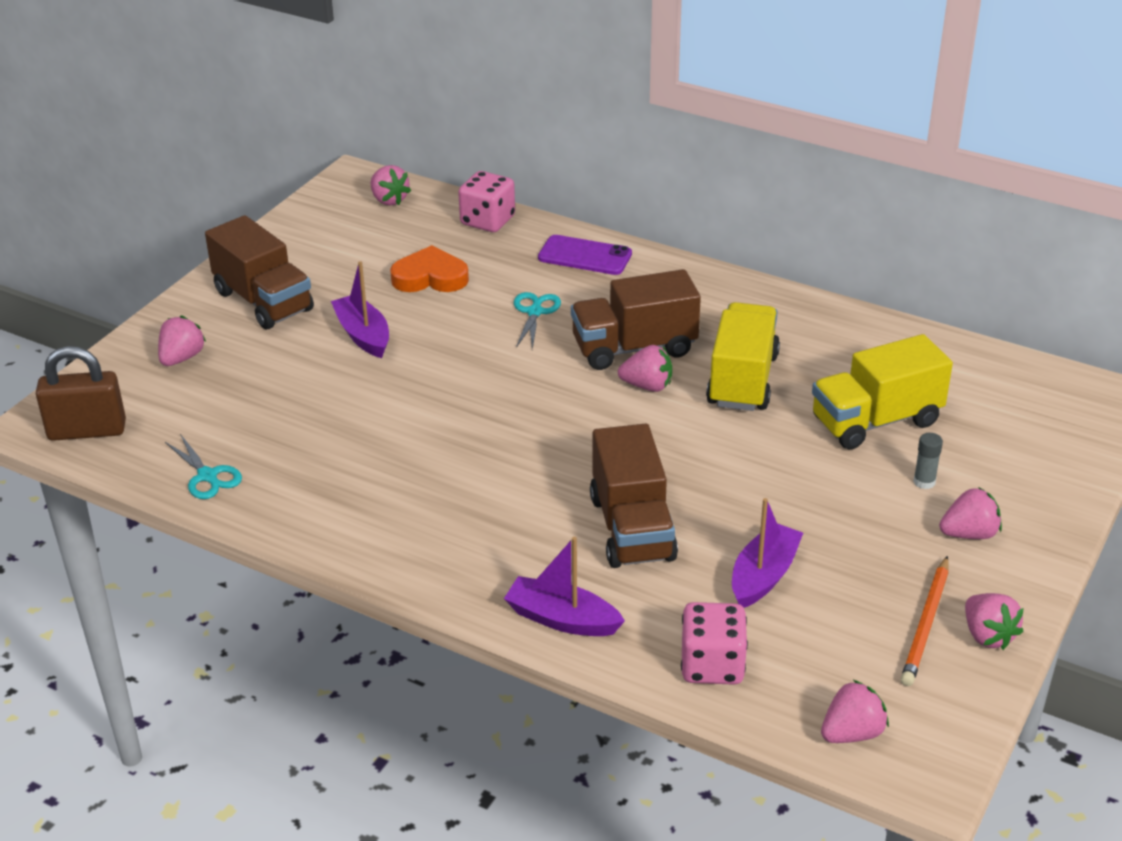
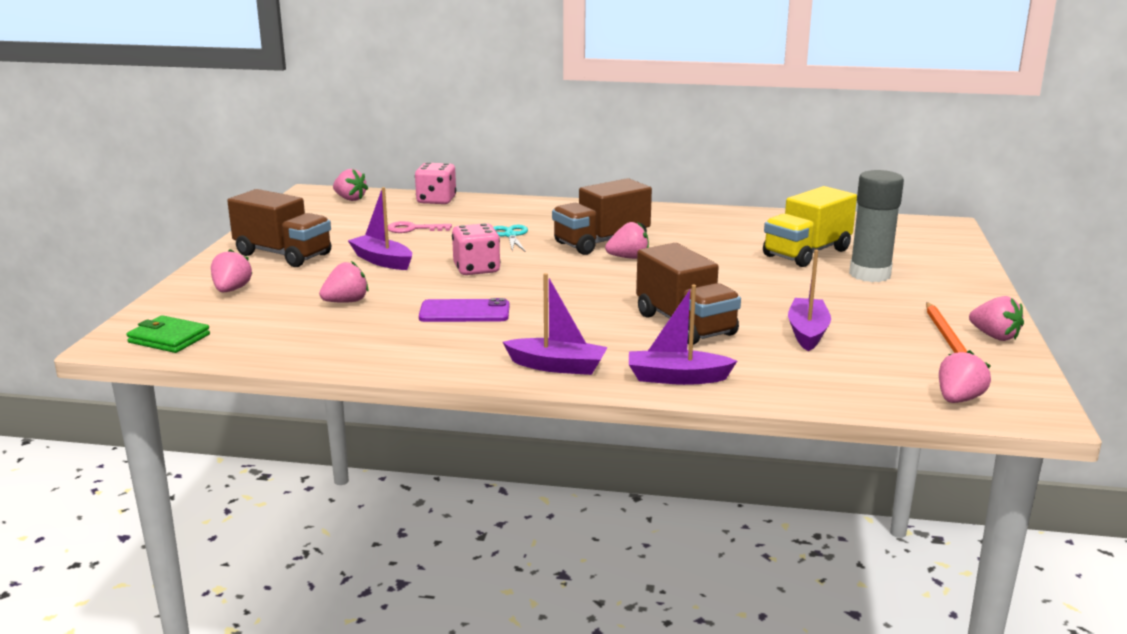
camera: 20 degrees left, 15 degrees down
(87, 431) = (169, 338): brown padlock -> green wallet
(208, 476) = (303, 347): turquoise scissors -> none
(430, 277) = (413, 229): orange heart -> pink key
(447, 569) = (557, 366): none -> purple boat
(585, 256) = (524, 207): purple phone -> purple phone (464, 312)
(712, 665) = (818, 383): pink dice -> pink dice (476, 269)
(742, 380) = (694, 247): yellow truck -> none
(924, 482) = (869, 274): grey glue stick -> grey glue stick, size x2.40
(969, 534) = (926, 293): pink strawberry -> pink strawberry (346, 302)

